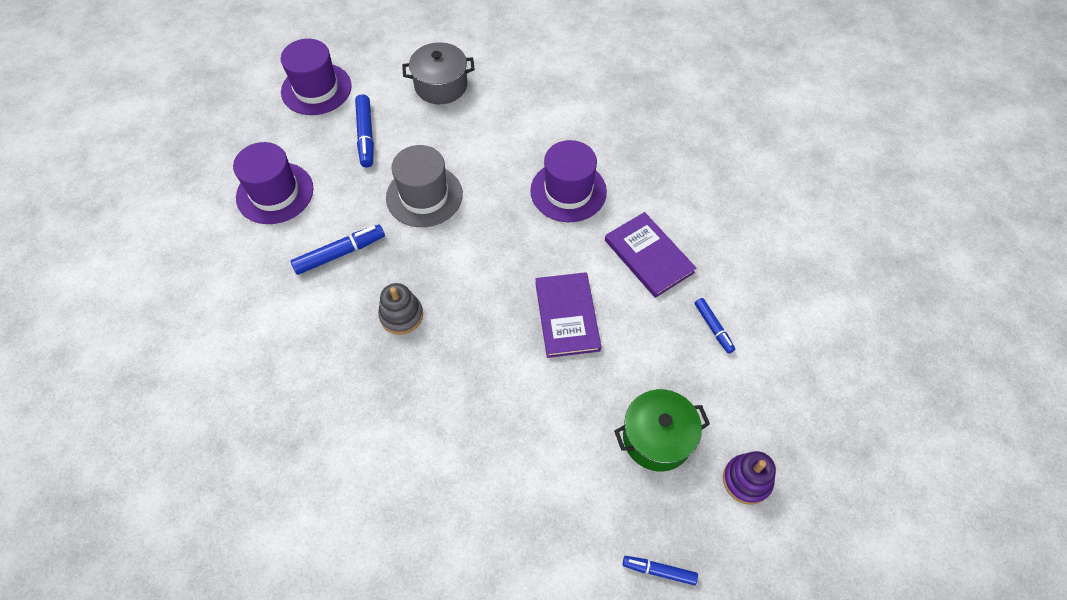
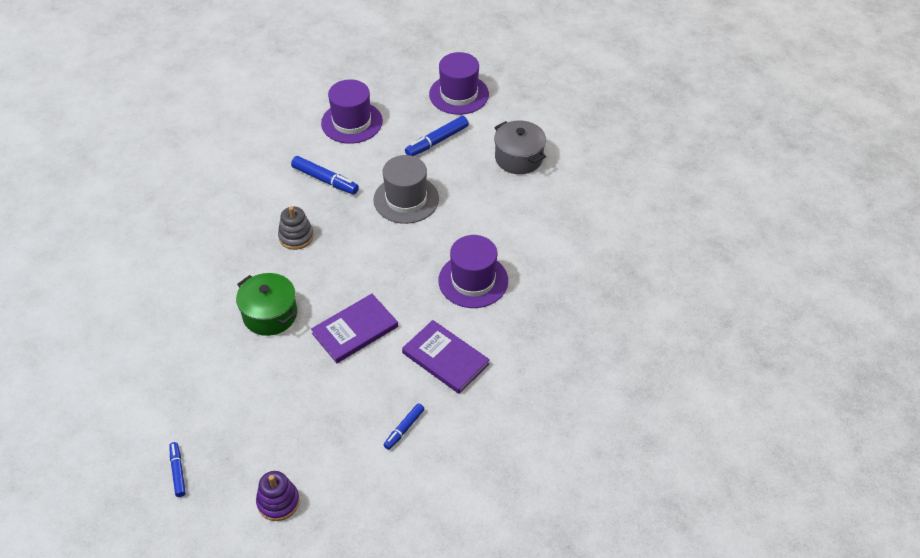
camera: 60 degrees right, 10 degrees down
(648, 256) = (445, 358): purple book -> purple book turned 75 degrees counterclockwise
(657, 438) = (283, 429): green pot -> green pot (270, 314)

